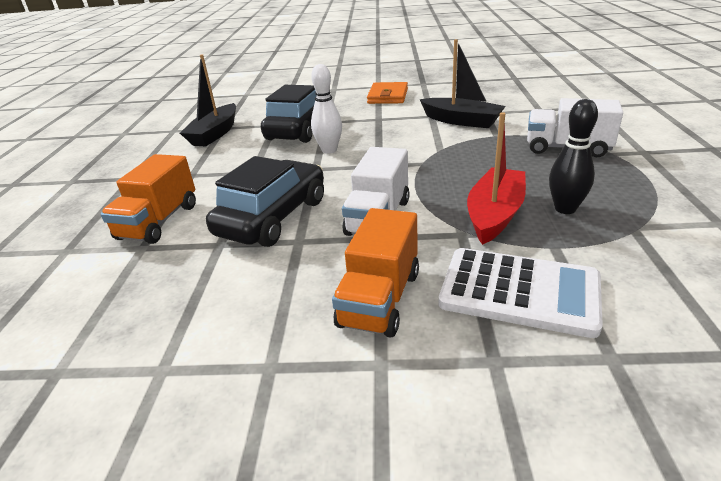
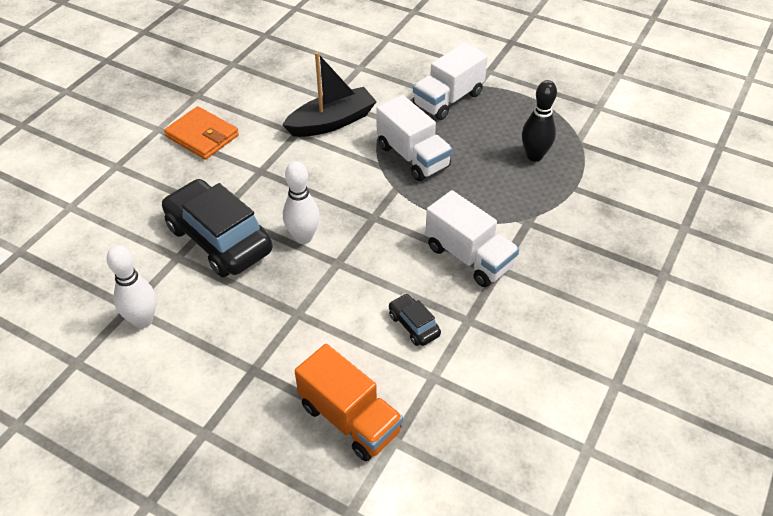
camera: 65 degrees left, 15 degrees up
(215, 134) = (143, 320): black boat -> white bowling pin
(273, 217) = (413, 325): black car -> black car, size x0.45
(380, 299) = (578, 300): orange truck -> none
(470, 157) = (413, 156): none -> white truck
(495, 214) = (515, 192): red boat -> none
(519, 292) = (610, 231): white calculator -> none

